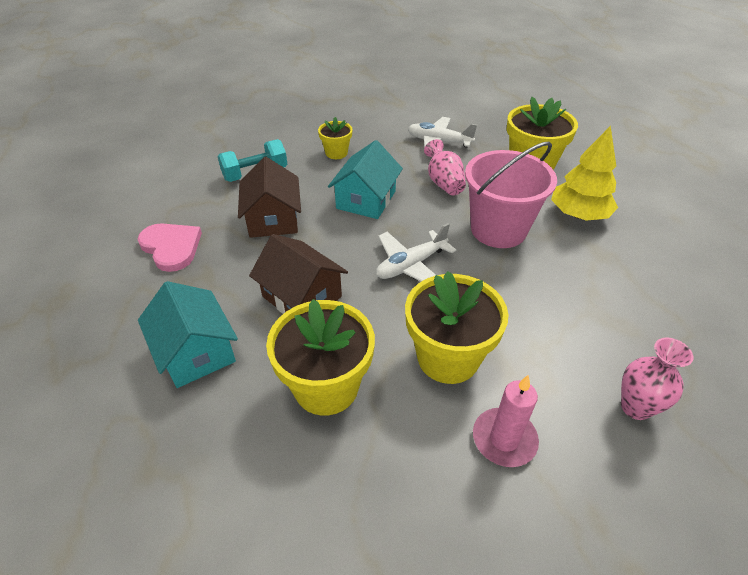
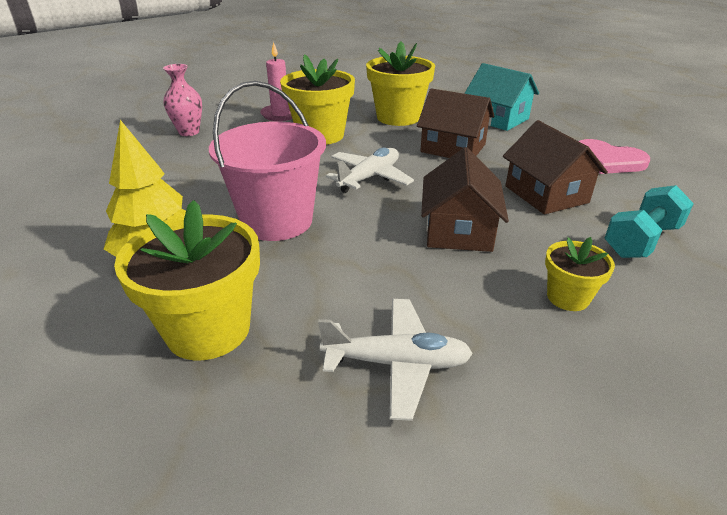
camera: 165 degrees right, 10 degrees down
(366, 200) = (458, 230): turquoise house -> brown house
(444, 183) = (361, 272): pink vase -> none

